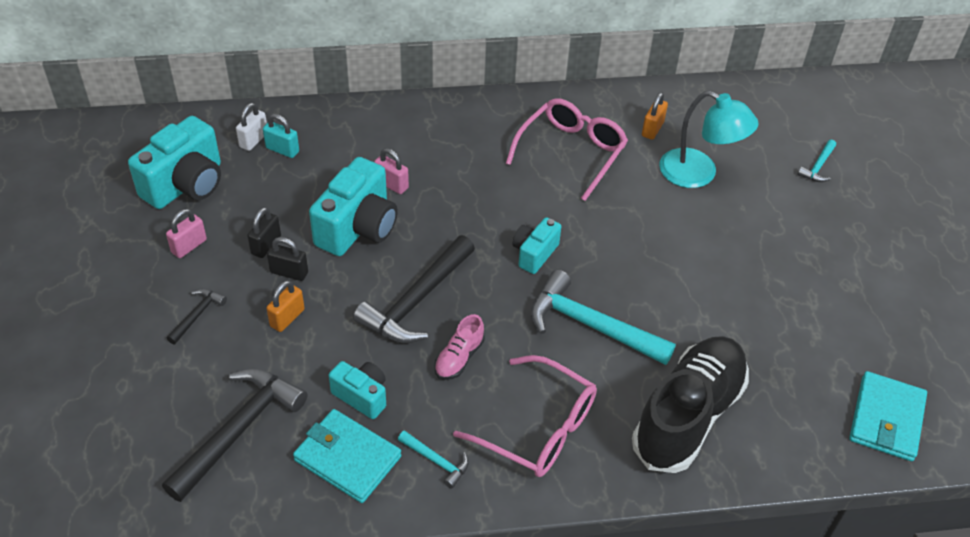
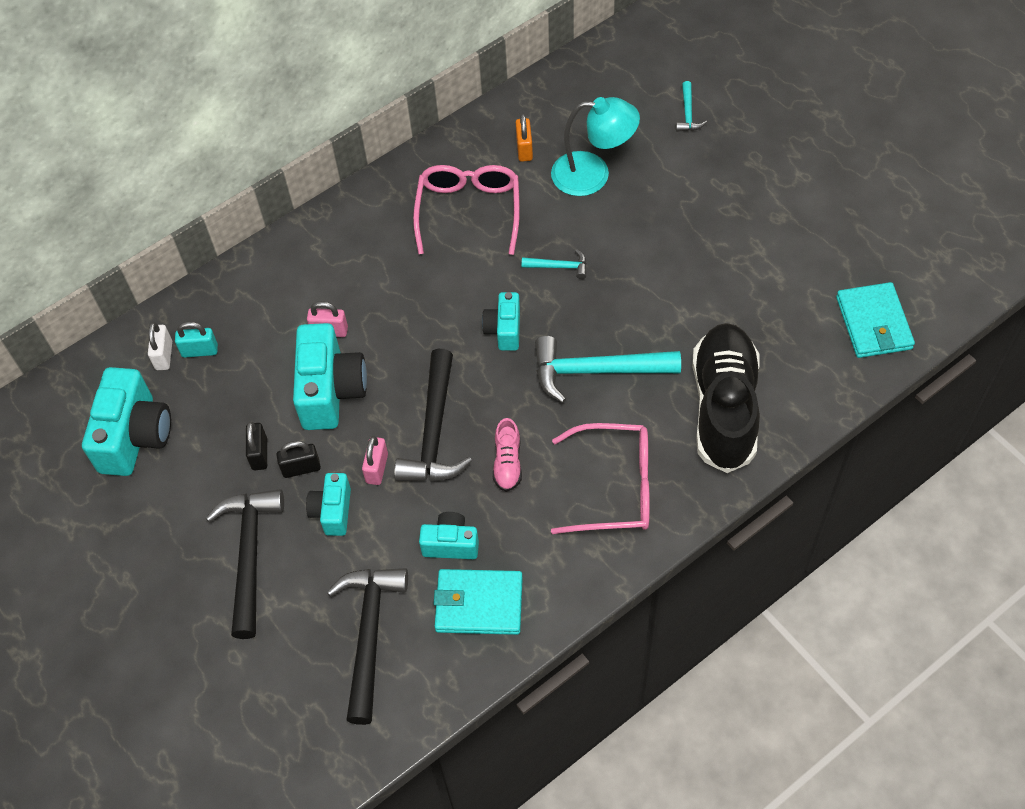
camera: 25 degrees left, 10 degrees up
(189, 246) = (188, 495): pink padlock -> pink padlock (377, 468)
(197, 315) = (249, 554): black hammer -> black hammer, size x2.10
(287, 318) = (333, 511): orange padlock -> turquoise camera
(437, 461) = (553, 563): turquoise hammer -> turquoise hammer (559, 266)

